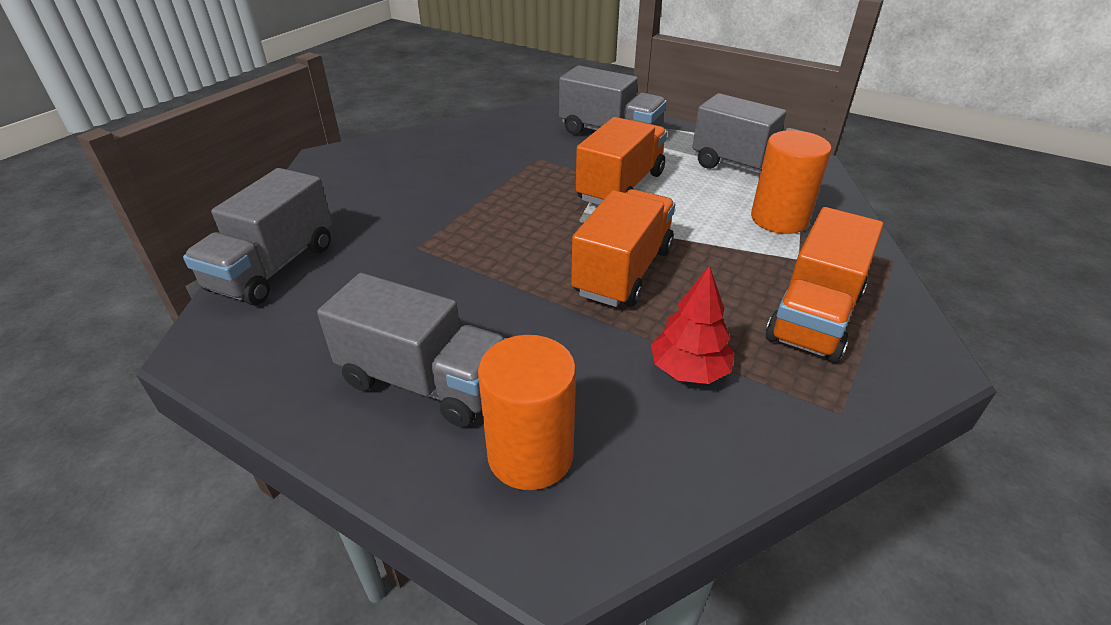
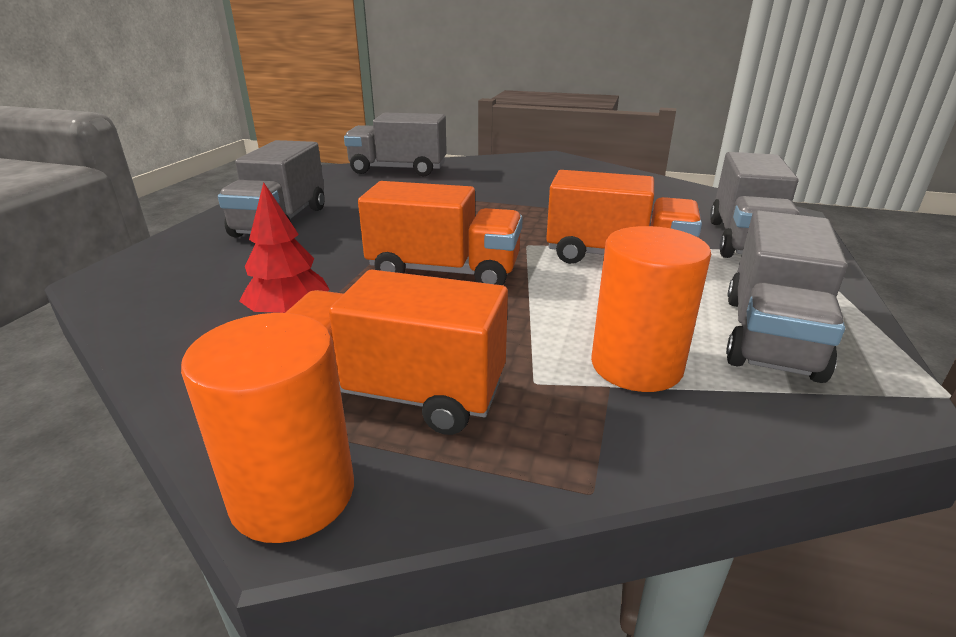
camera: 75 degrees right, 10 degrees down
(530, 455) = (199, 260): orange cylinder -> orange cylinder (293, 494)

